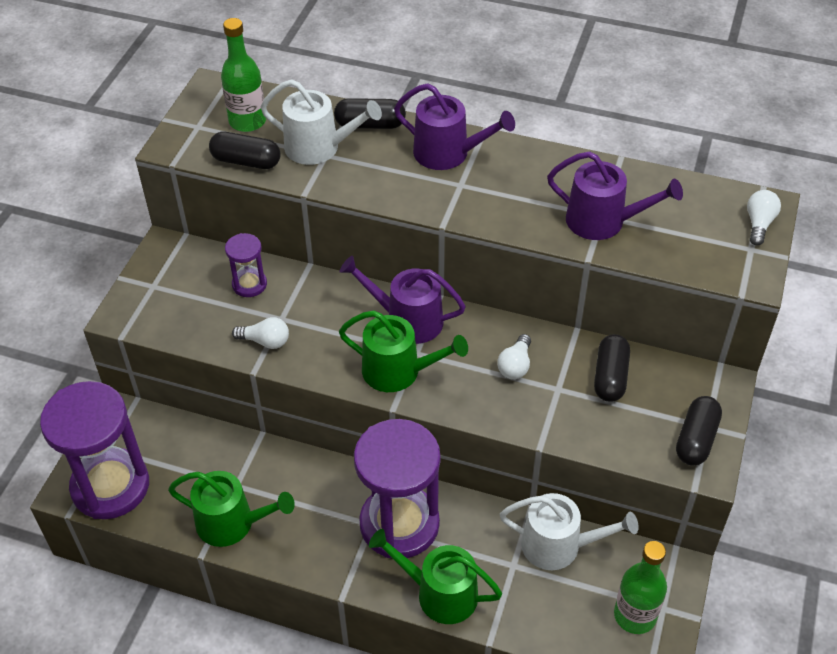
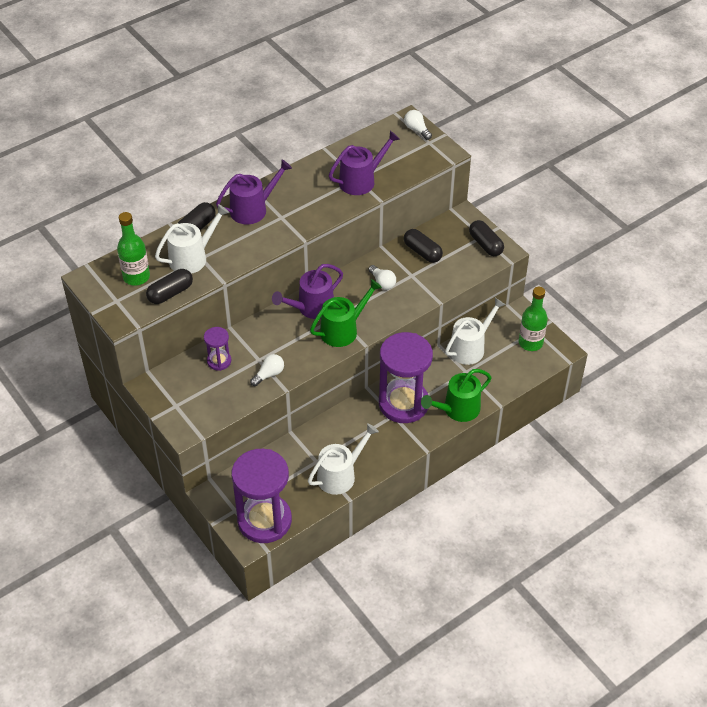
camera: 55 degrees left, 0 degrees up
(231, 523) = (340, 475): green watering can -> white watering can

